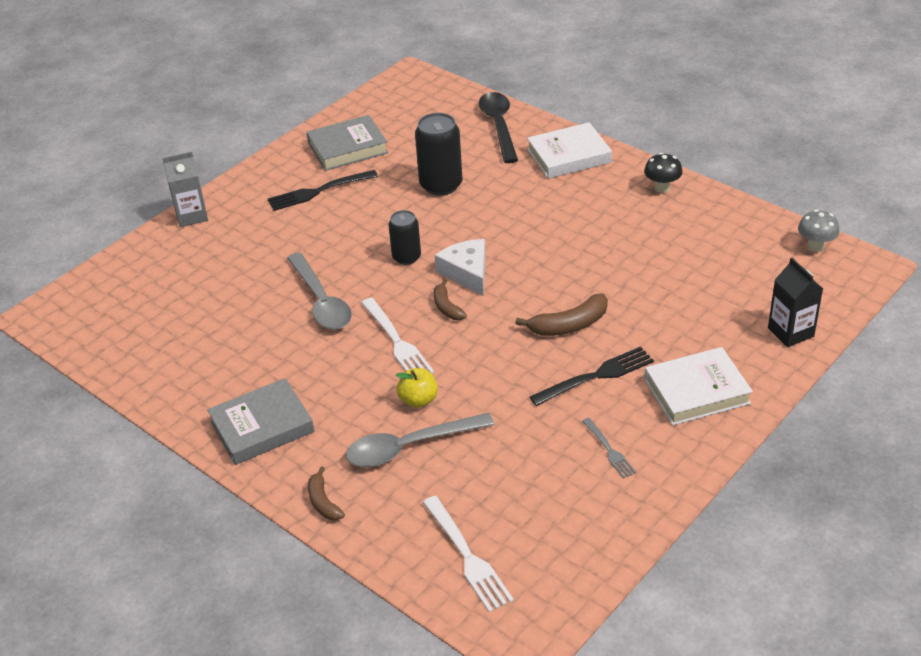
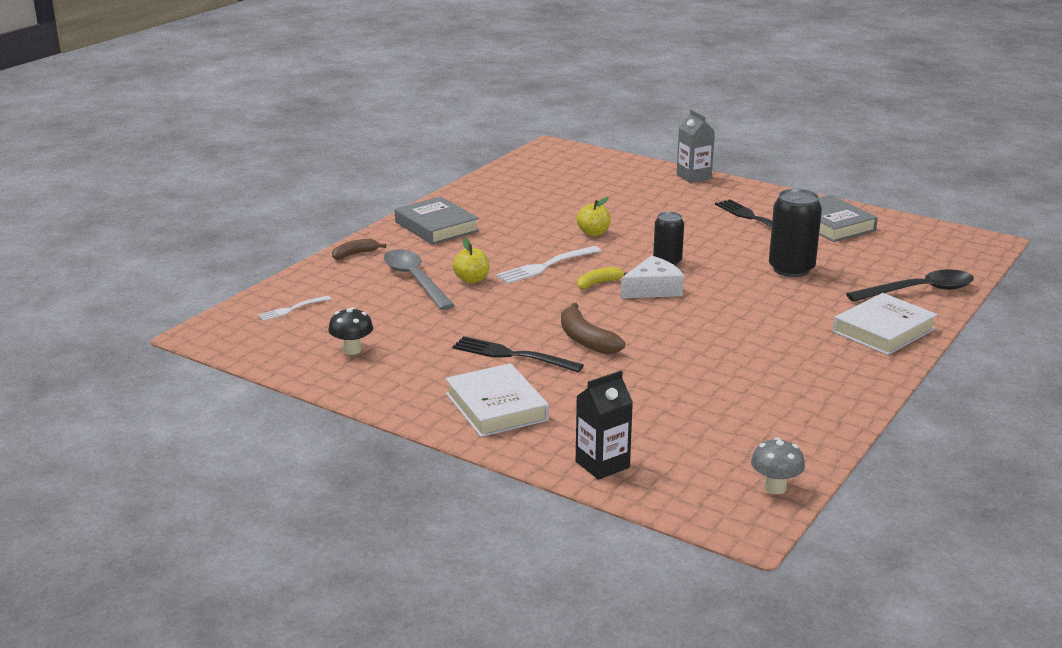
camera: 80 degrees right, 15 degrees down
(321, 301) = (593, 233): grey spoon -> yellow apple
(447, 307) = (598, 283): brown banana -> yellow banana
(467, 556) = (292, 309): white fork -> white fork, size x0.60
(569, 156) = (883, 330): white book -> white book turned 75 degrees clockwise
(596, 376) = (512, 355): black fork -> black fork turned 150 degrees clockwise
(609, 450) = (412, 363): grey fork -> none
(662, 188) = (850, 386): black mushroom -> black mushroom (352, 350)

